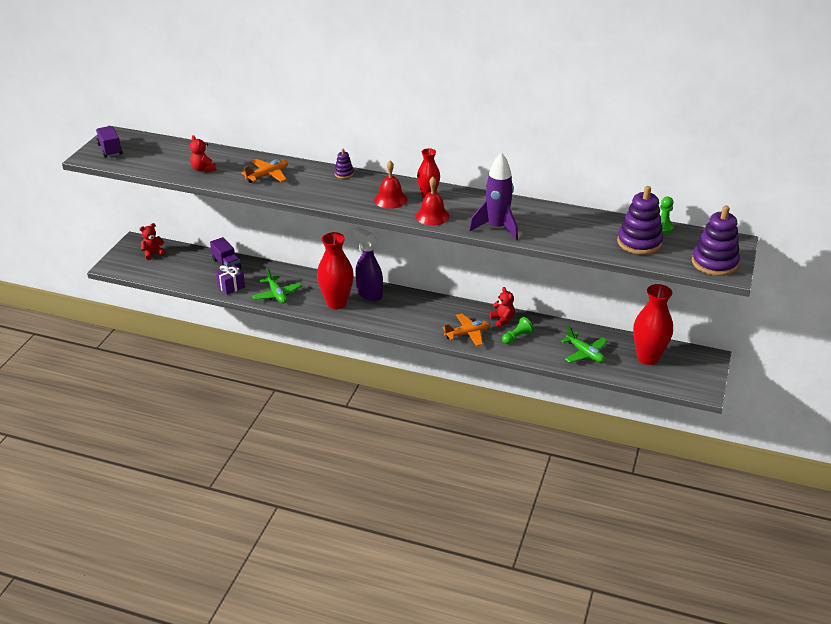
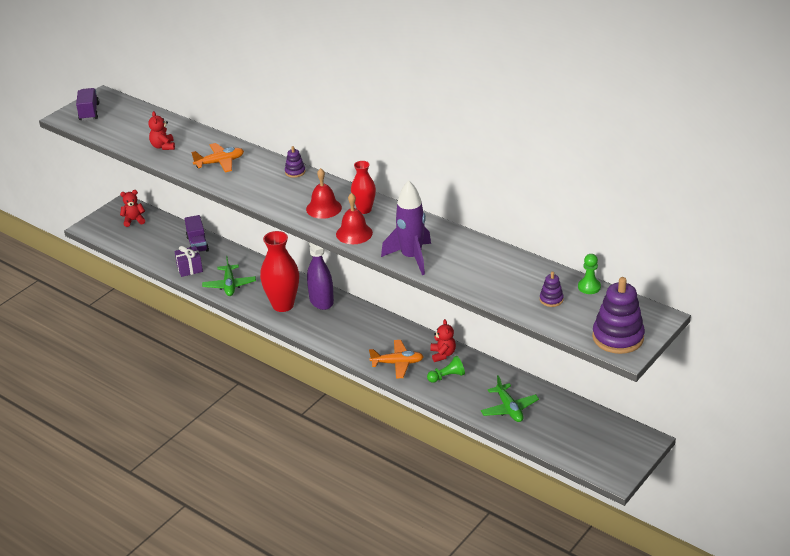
camera: 20 degrees right, 0 degrees up
(639, 242) = (551, 299): purple stacking toy -> purple stacking toy, size x0.48
(648, 358) = (575, 427): red vase -> none

